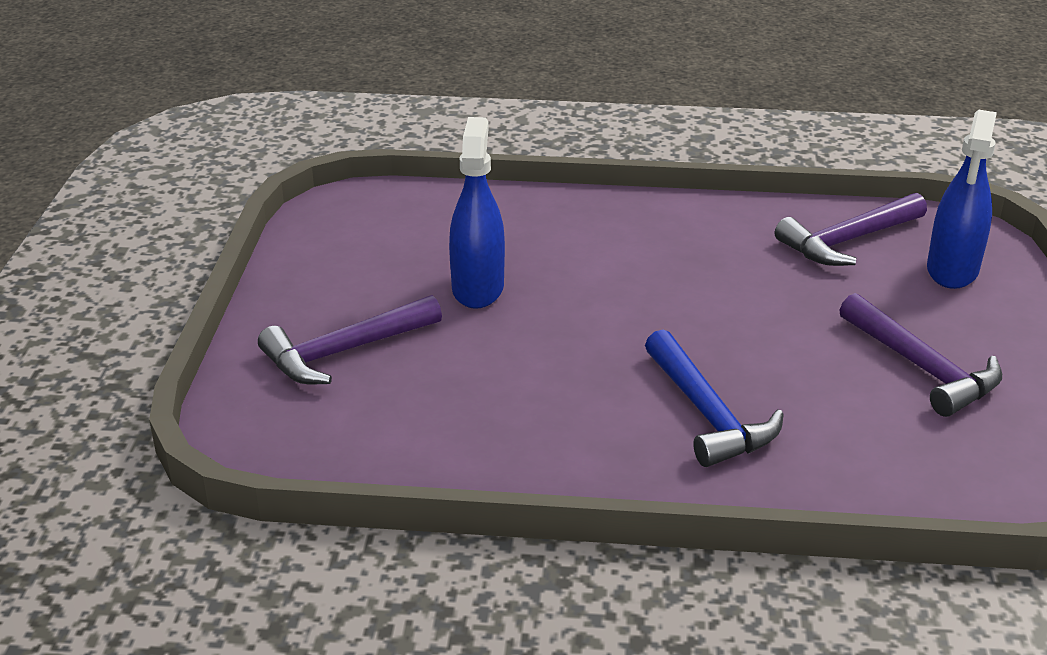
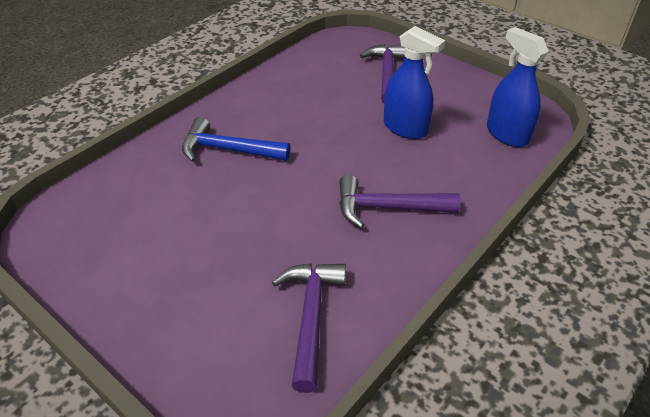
camera: 125 degrees right, 10 degrees up
(922, 368) = (163, 250): purple hammer -> purple hammer (387, 208)
(952, 270) = (222, 351): blue spray bottle -> blue spray bottle (507, 134)

